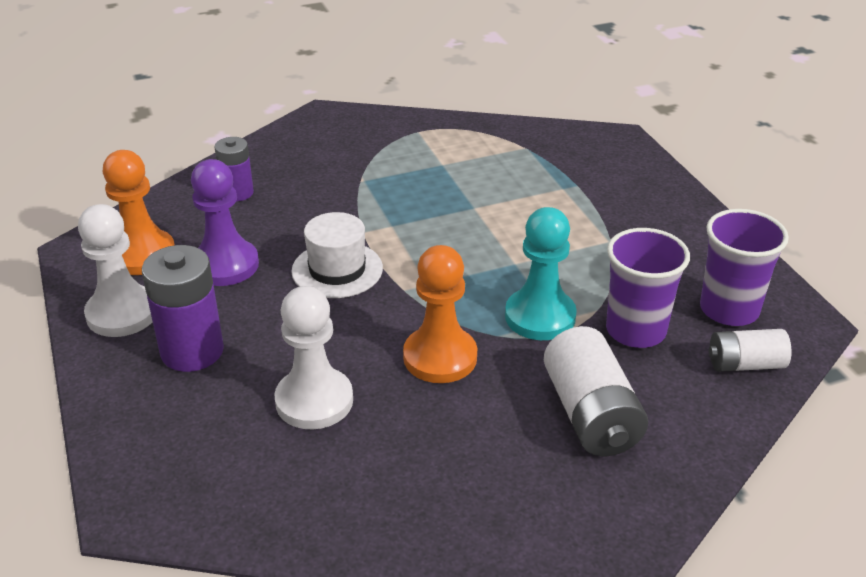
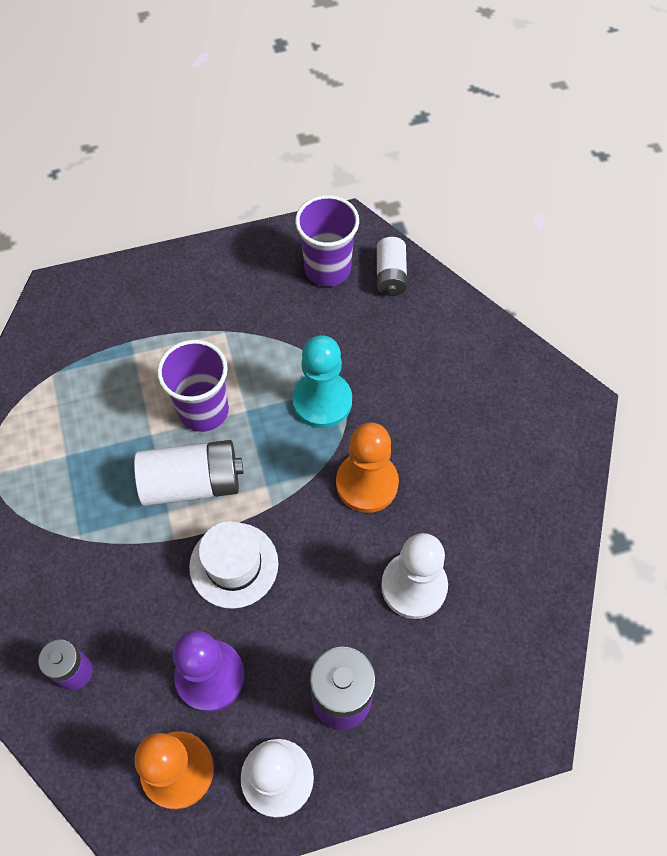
camera: 85 degrees left, 25 degrees up
(591, 414) = (438, 384): white battery -> white battery (192, 483)
(635, 330) = (346, 336): purple cup -> purple cup (203, 410)

